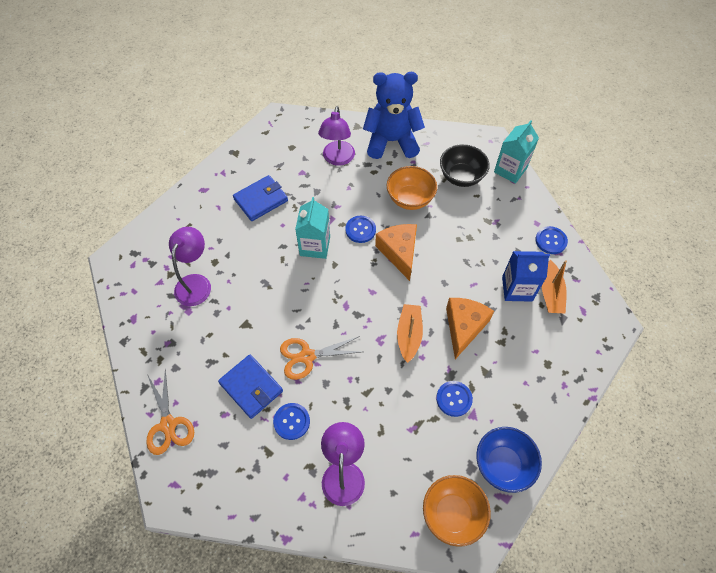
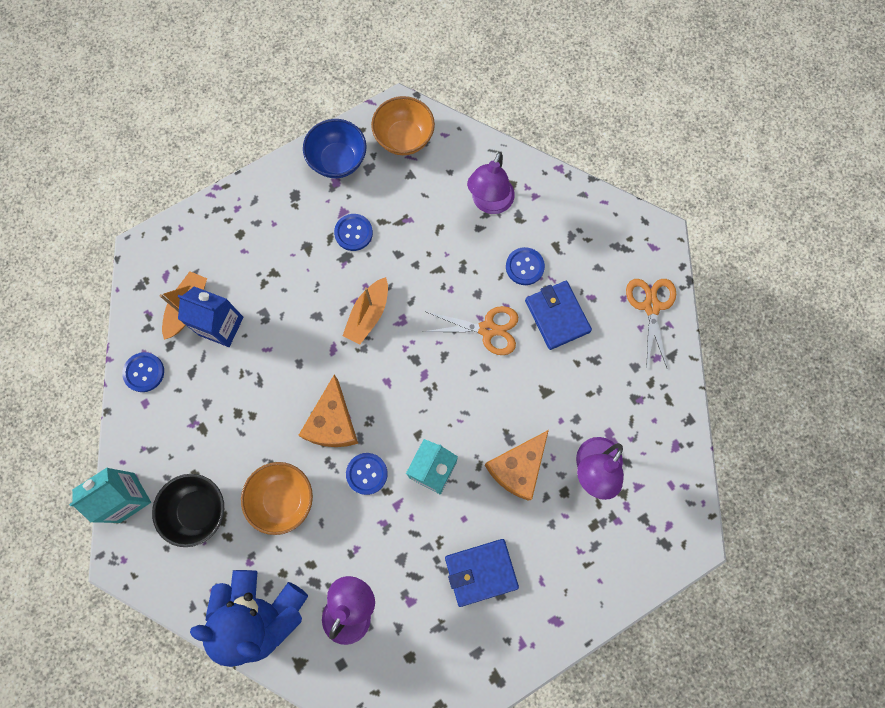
camera: 160 degrees left, 15 degrees up
(464, 327) = (305, 302): orange cheese -> orange cheese (517, 468)

